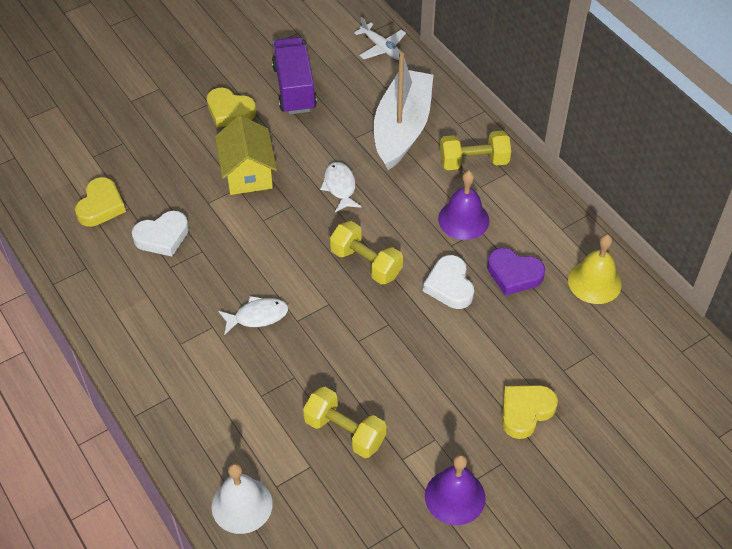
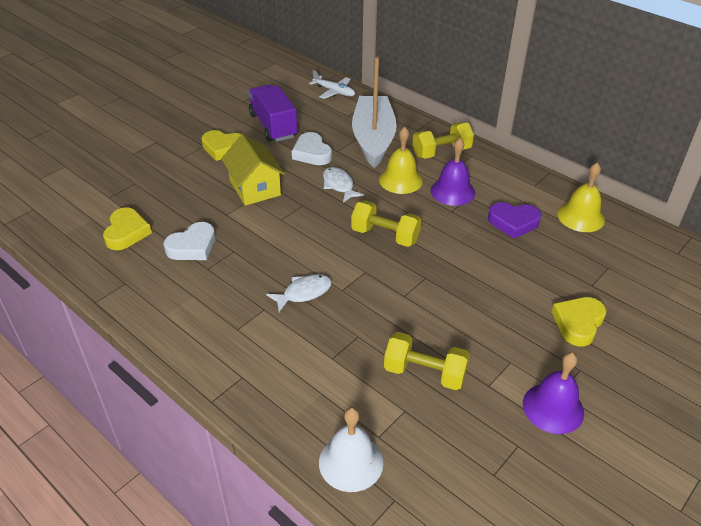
camera: 15 degrees left, 10 degrees down
(411, 193) = (400, 180): none -> yellow bell
(449, 286) = (464, 240): white heart -> white heart (312, 153)

